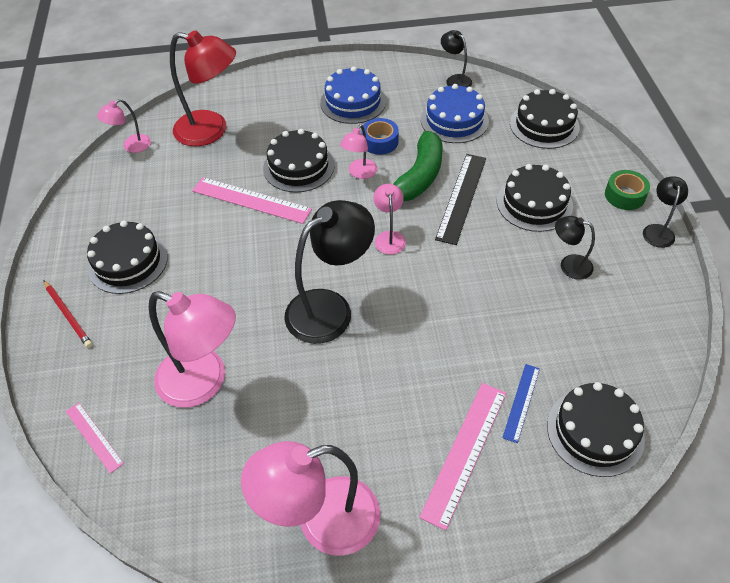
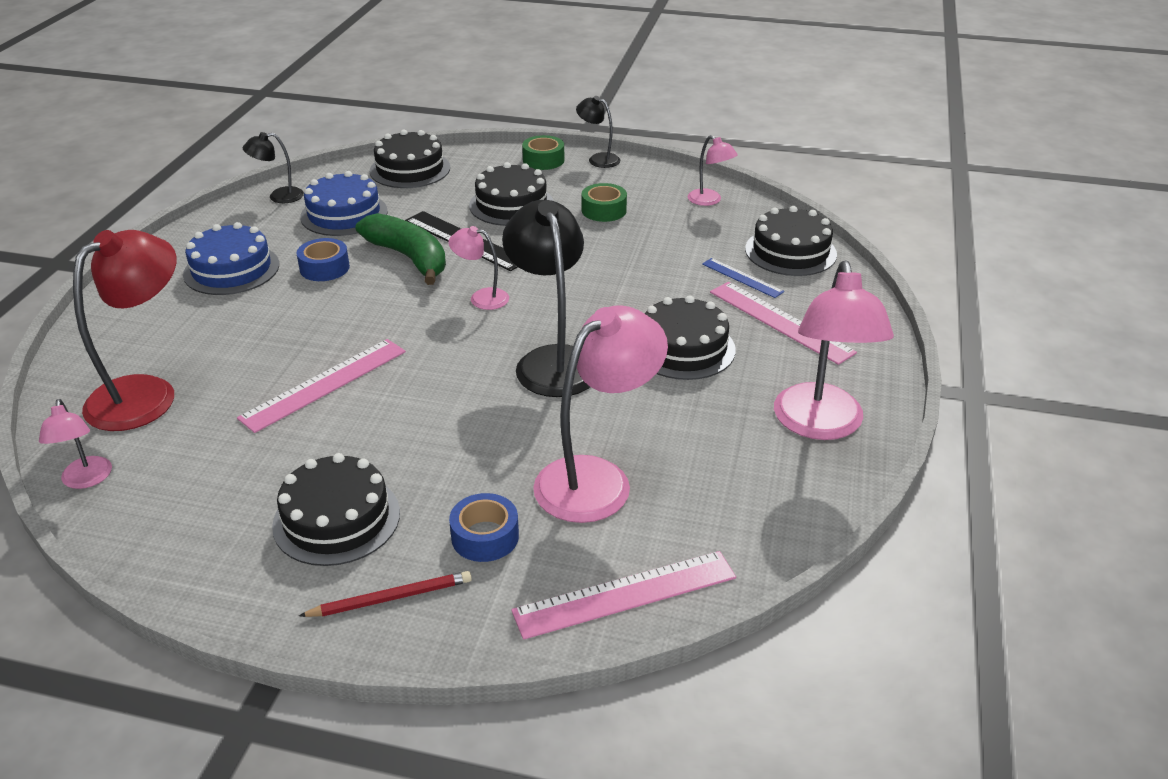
camera: 70 degrees left, 15 degrees down
(94, 437) = (625, 594): pink ruler -> pink ruler, size x1.74
(130, 340) = (485, 536): none -> blue tape
(298, 166) = (303, 334): black cake -> black cake (683, 348)
(359, 173) = (362, 293): pink lamp -> pink lamp (709, 200)
(569, 265) = (604, 210): black lamp -> green tape

